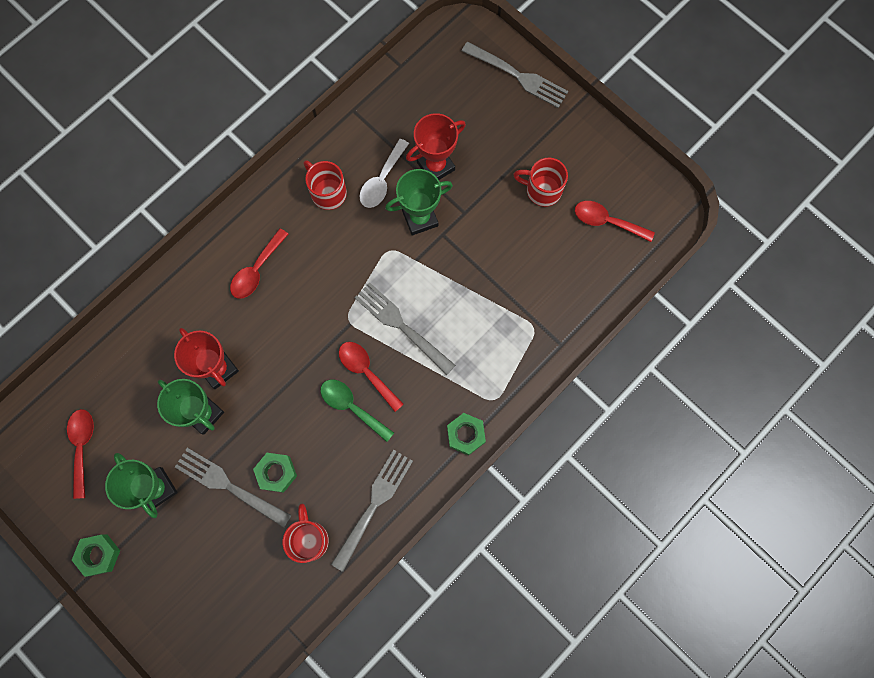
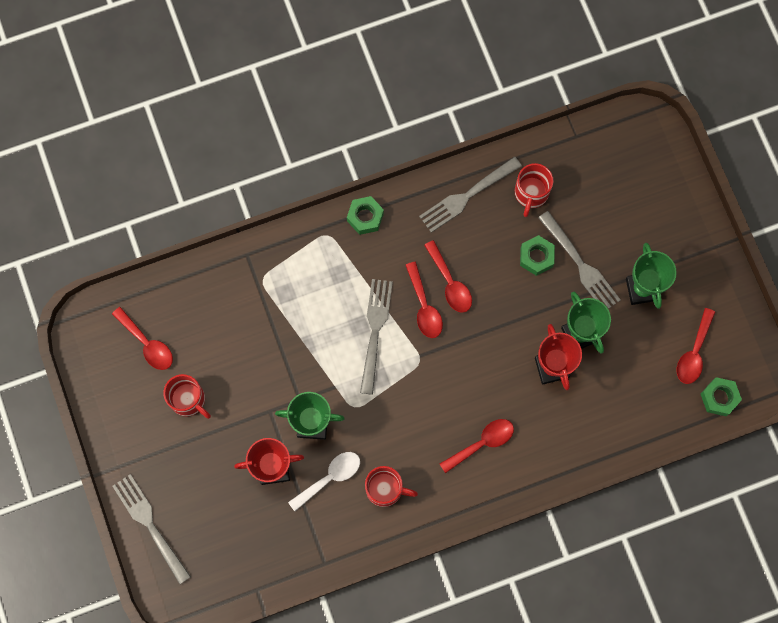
camera: 155 degrees left, 0 degrees up
(99, 555) = (708, 257): green nut -> green nut (719, 398)
(327, 192) = (385, 489): red mug -> red mug turned 60 degrees counterclockwise
(352, 407) = (450, 283): green spoon -> red spoon
(402, 326) = (375, 332): grey fork -> grey fork turned 150 degrees counterclockwise

